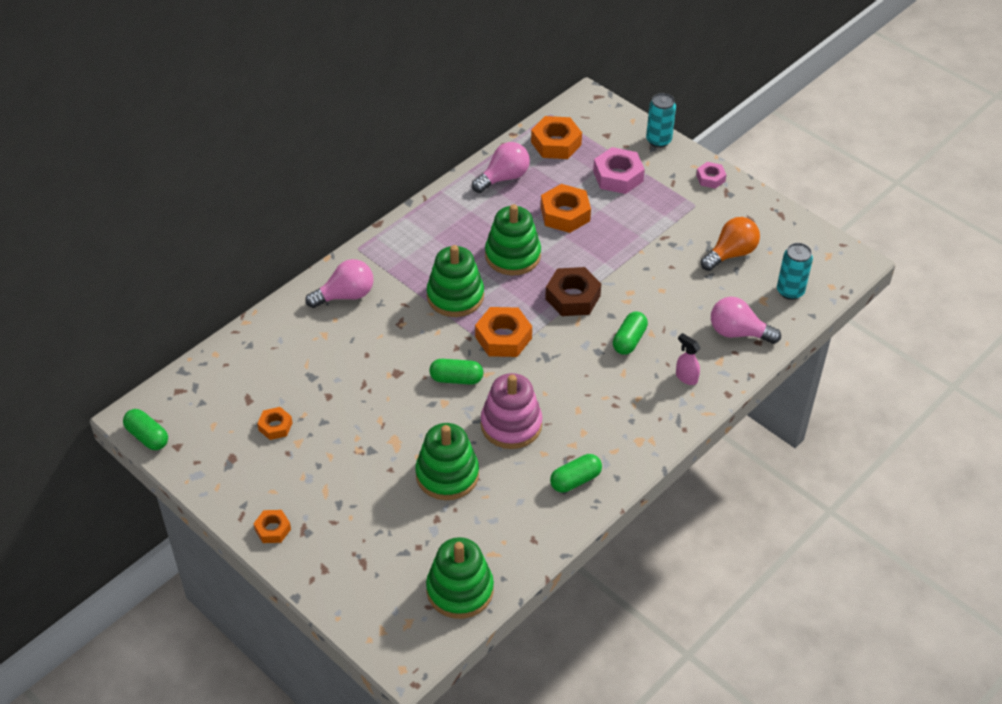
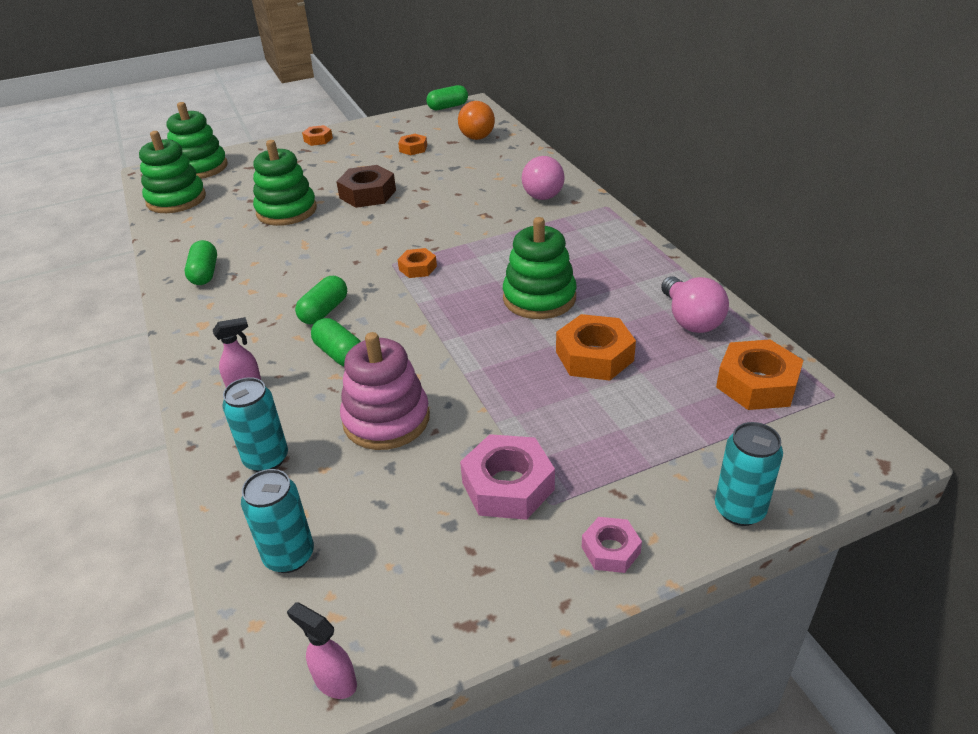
camera: 115 degrees right, 10 degrees down
(455, 296) = (499, 250): green stacking toy -> green stacking toy (200, 168)
(456, 379) = (388, 232): green capsule -> green capsule (324, 311)
(503, 337) = (418, 268): orange nut -> orange nut, size x0.57
(511, 425) = (304, 251): pink stacking toy -> pink stacking toy (386, 419)
(572, 297) = (440, 327): brown nut -> brown nut (367, 194)
(618, 176) = (657, 430): pink nut -> pink nut (508, 486)
(731, 254) = (416, 509): orange light bulb -> orange light bulb (474, 134)
(738, 332) = (266, 459): pink light bulb -> turquoise can
(835, 247) = (334, 681): none -> pink spray bottle

